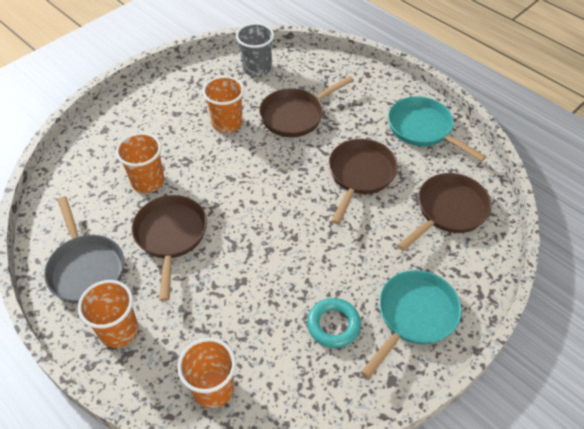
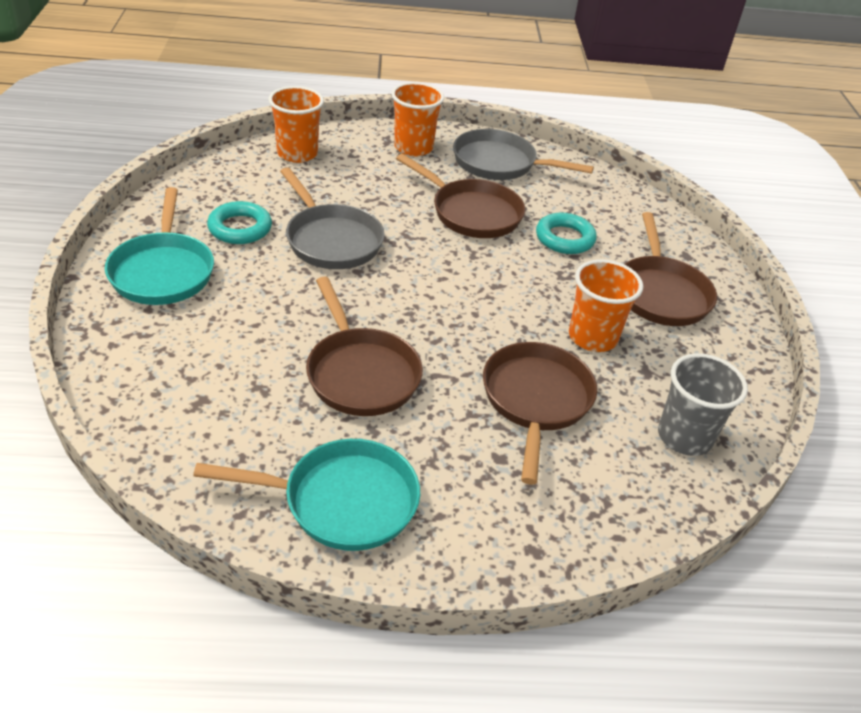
camera: 130 degrees right, 10 degrees down
(148, 181) = (564, 238): orange cup -> turquoise ring
(284, 273) = (331, 240): none -> grey pan
(448, 211) = (202, 396): brown pan -> brown pan (661, 293)

